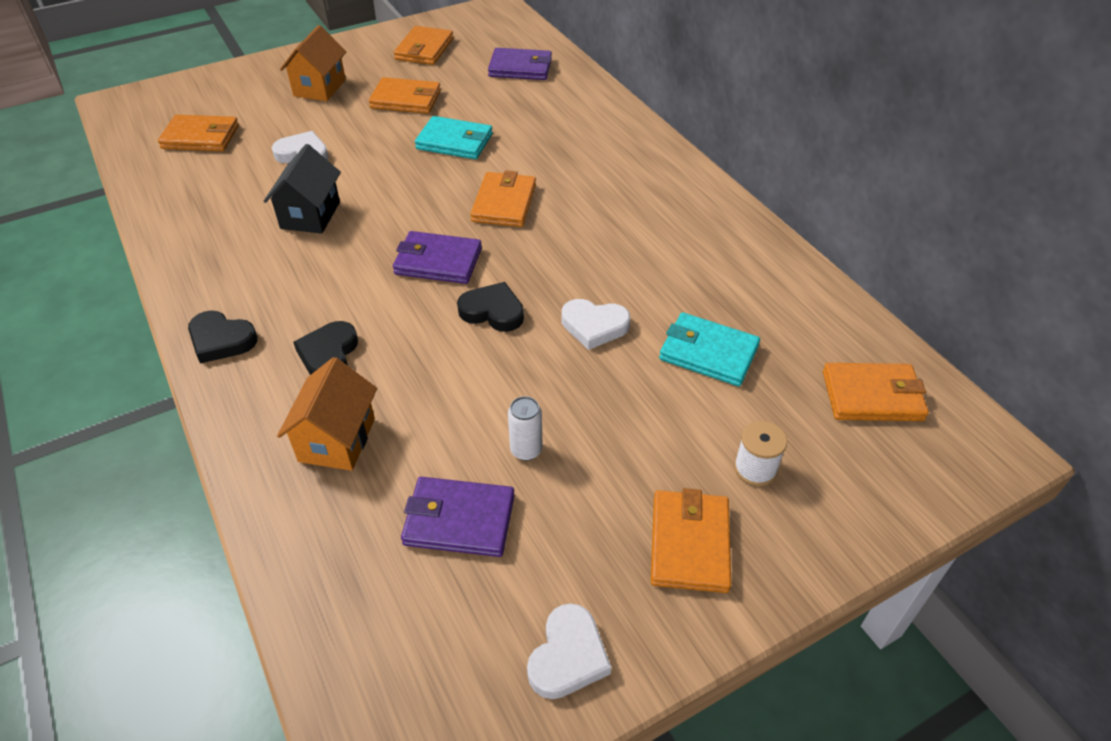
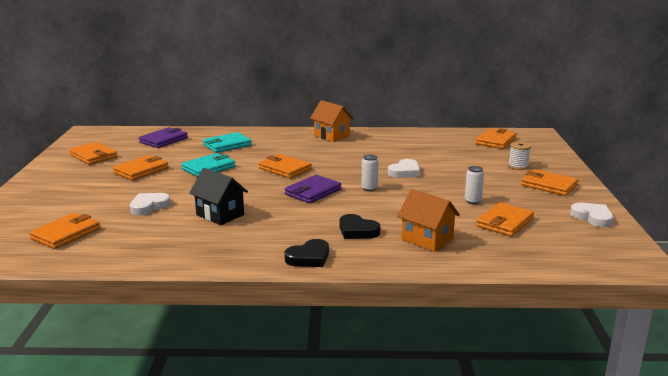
camera: 60 degrees left, 25 degrees down
(319, 88) = (78, 189): orange house -> orange house (331, 136)
(459, 520) = (504, 222): purple wallet -> orange wallet
(493, 311) = (369, 188): black heart -> white can
(708, 352) = (445, 157): turquoise wallet -> turquoise wallet (227, 145)

